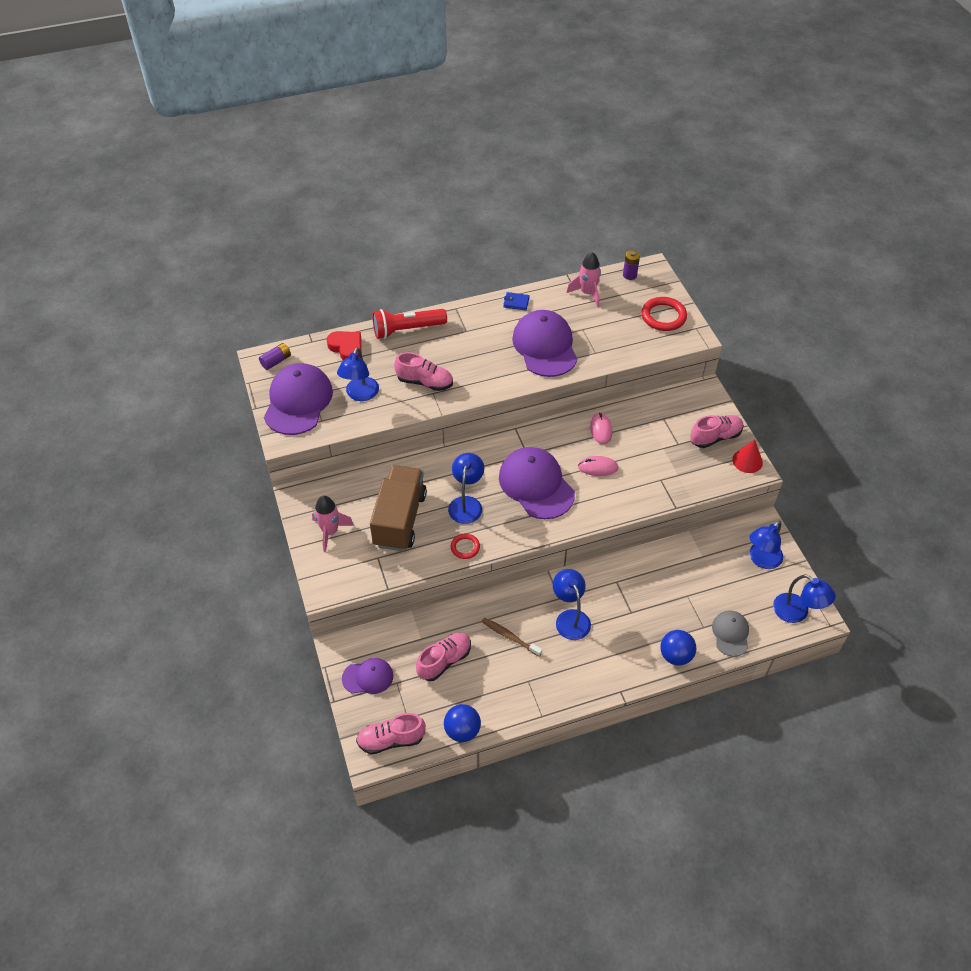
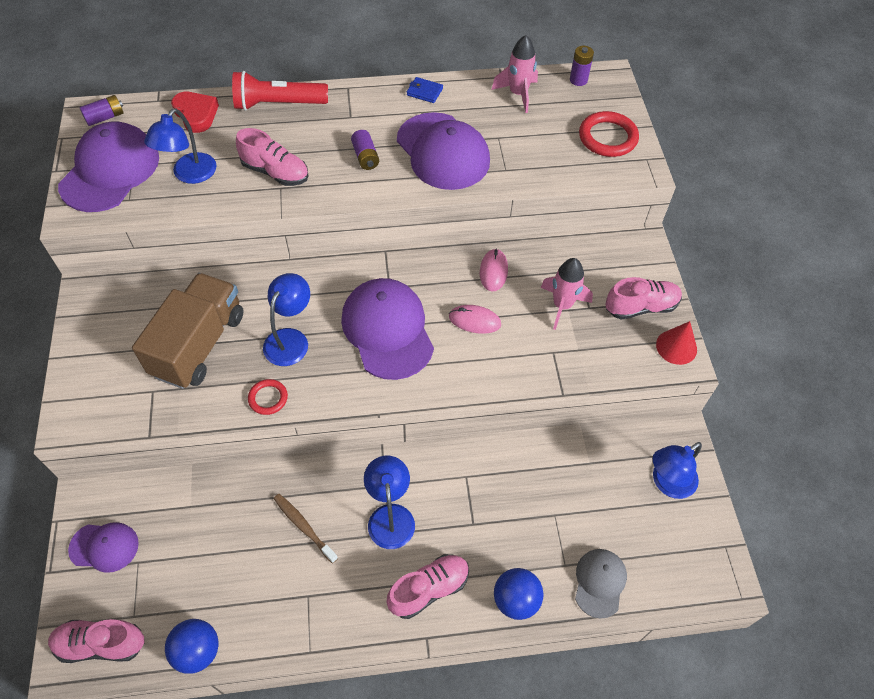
camera: 10 degrees right, 5 degrees up
(330, 532) = (107, 345): pink rocket -> pink rocket (562, 305)
(444, 661) = (209, 544): pink shoe -> pink shoe (429, 589)
(488, 360) = (365, 157): none -> purple battery
(545, 346) = (443, 151): purple cap -> purple cap turned 150 degrees clockwise
(797, 613) = (699, 570): blue lamp -> none

